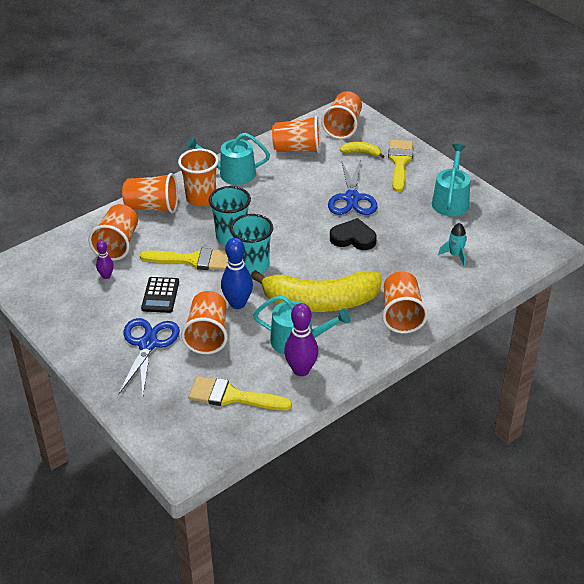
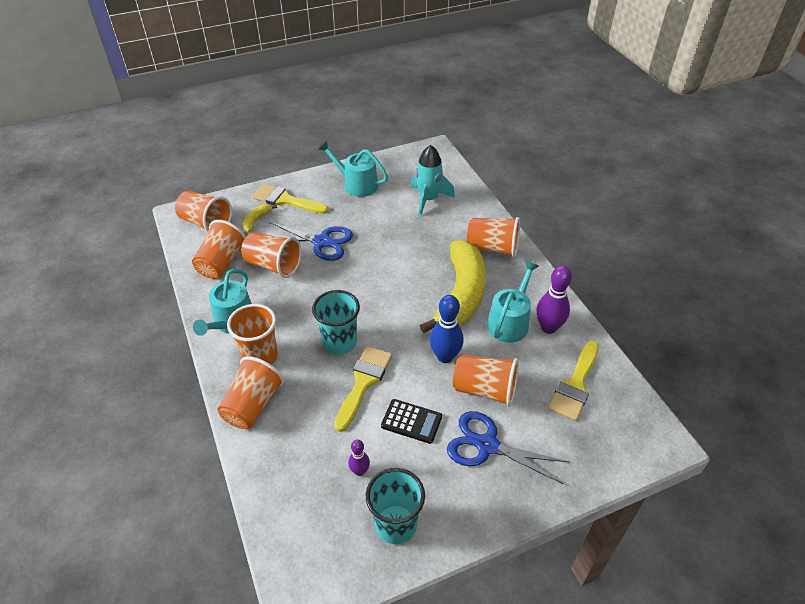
camera: 75 degrees left, 5 degrees up
(117, 244) = (306, 451): orange cup -> orange cup (273, 265)
(253, 266) = (392, 334): turquoise cup -> turquoise cup (395, 524)
(353, 238) = (380, 254): black heart -> none
(455, 255) = (428, 199): turquoise rocket -> turquoise rocket, size x1.76

